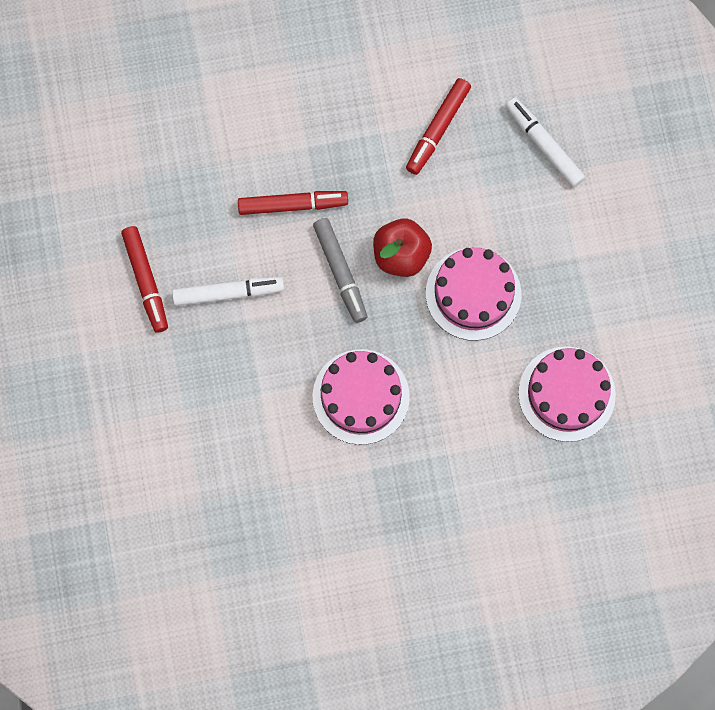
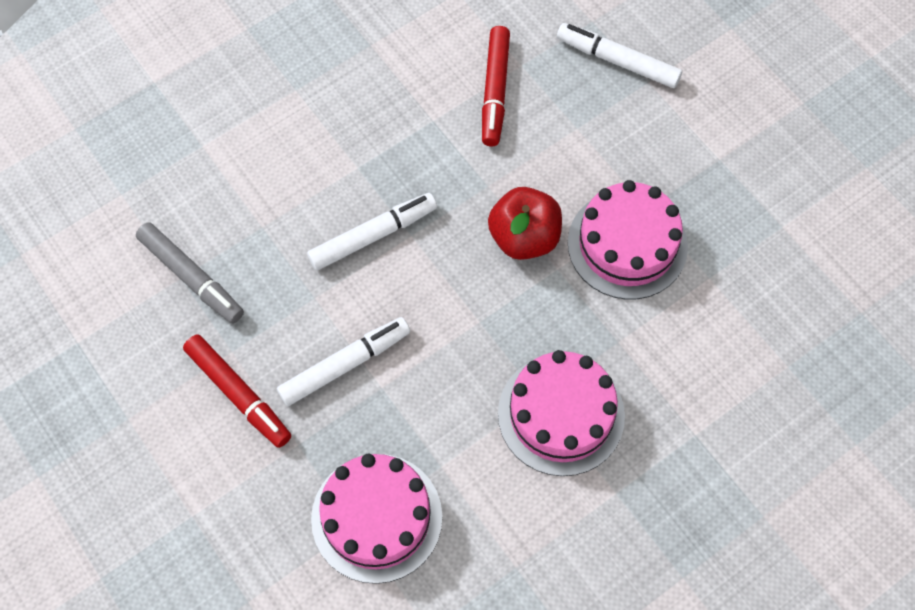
camera: 25 degrees left, 10 degrees down
(292, 205) = (372, 236): red marker -> white marker
(340, 272) = (465, 285): grey marker -> grey marker (191, 277)
(566, 394) = (791, 307): pink cake -> pink cake (376, 517)

